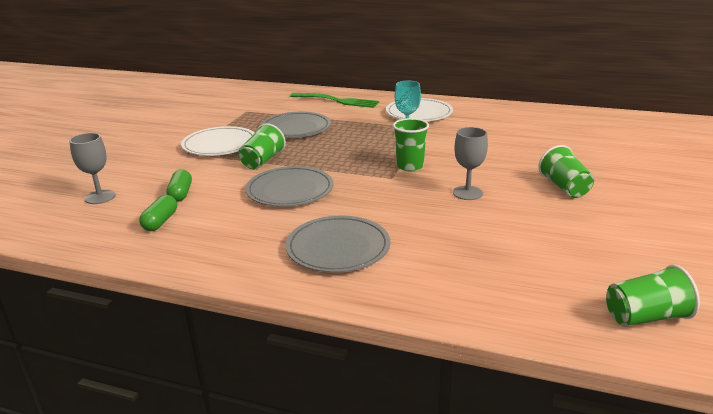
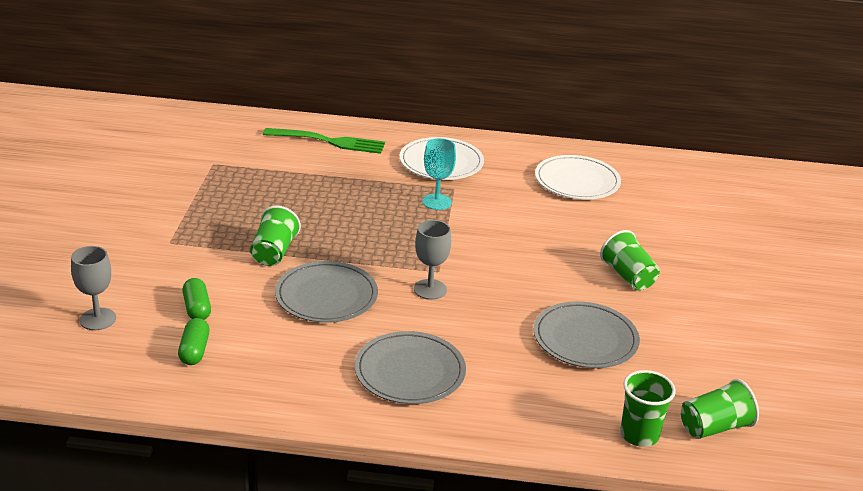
camera: 15 degrees left, 5 degrees up
(219, 144) = (206, 226): white plate -> white plate (577, 181)
(296, 128) = (293, 194): grey plate -> grey plate (585, 339)
(410, 166) = (454, 253): green cup -> green cup (639, 435)
(467, 193) = (527, 289): grey goblet -> grey goblet (430, 289)

